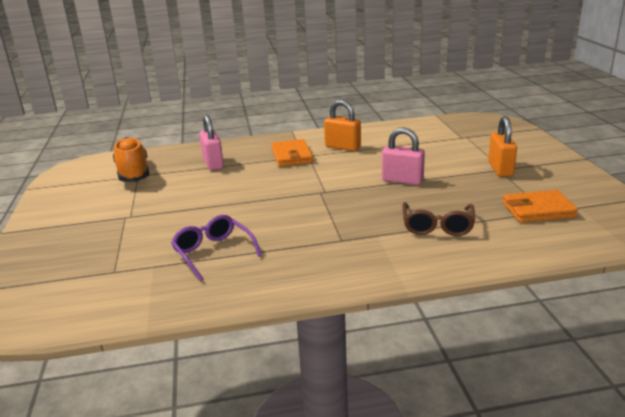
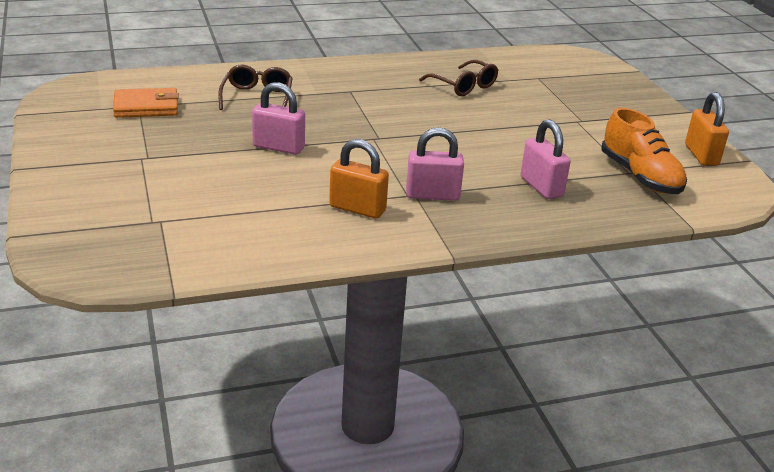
camera: 170 degrees right, 5 degrees up
(213, 252) = (464, 86): purple glasses -> brown glasses
(292, 156) = (432, 195): orange wallet -> pink padlock
(500, 169) = (146, 157): orange padlock -> orange padlock (701, 155)

